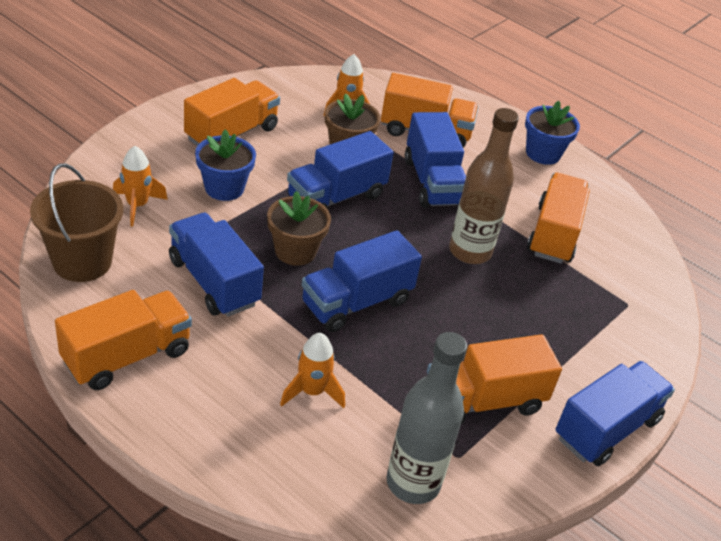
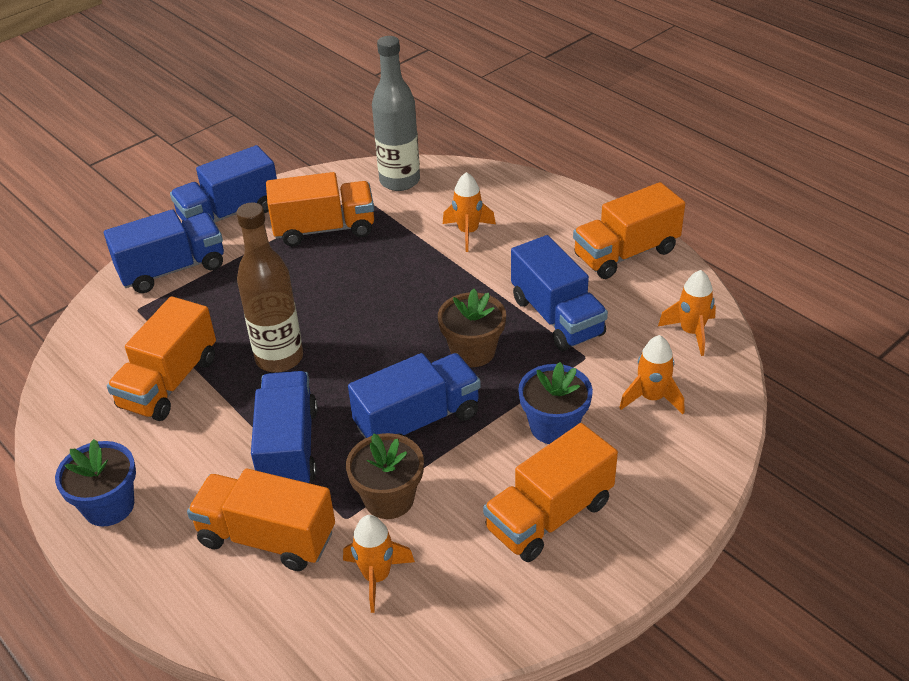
camera: 165 degrees left, 0 degrees up
(82, 261) = (691, 332): brown bucket -> orange rocket
(356, 302) = (417, 302): blue truck -> blue truck (172, 269)

